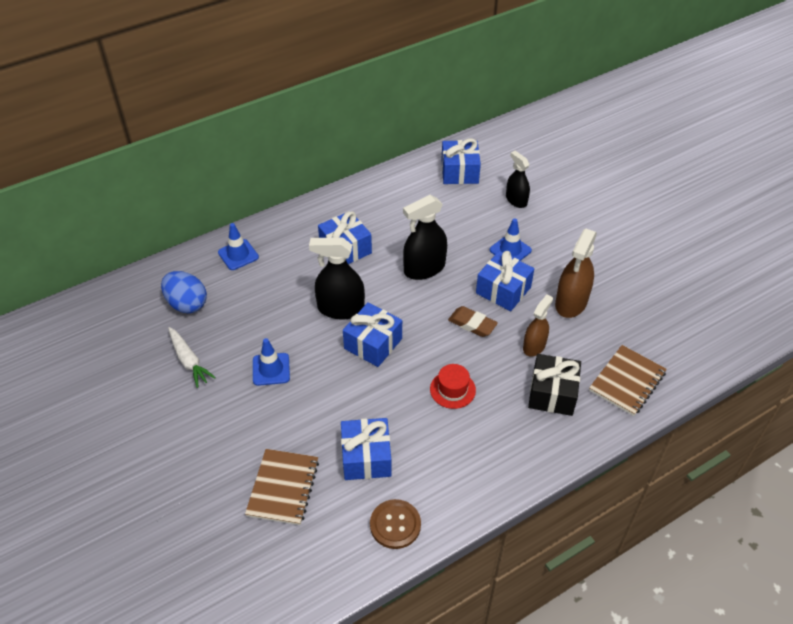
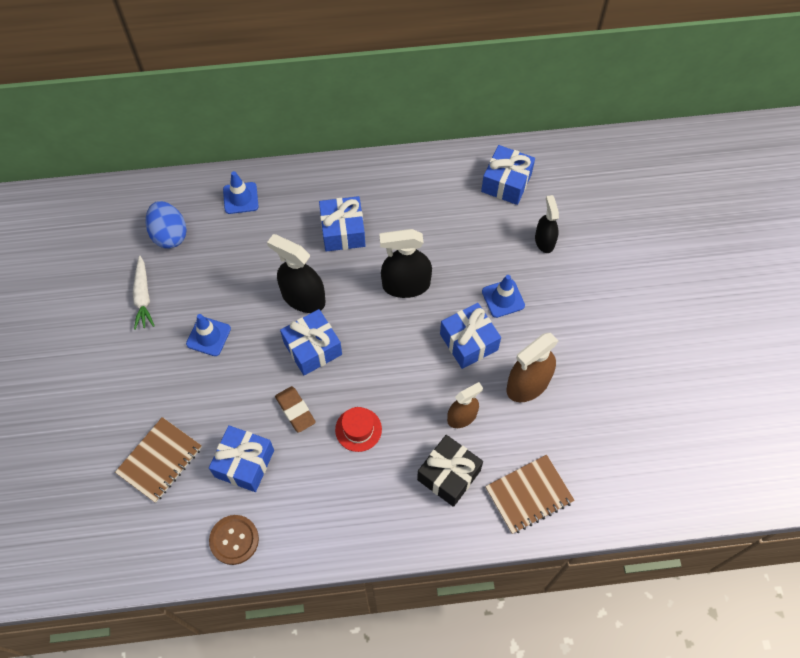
camera: 25 degrees right, 15 degrees up
(472, 324) = (416, 367): brown eraser -> brown eraser (295, 410)

